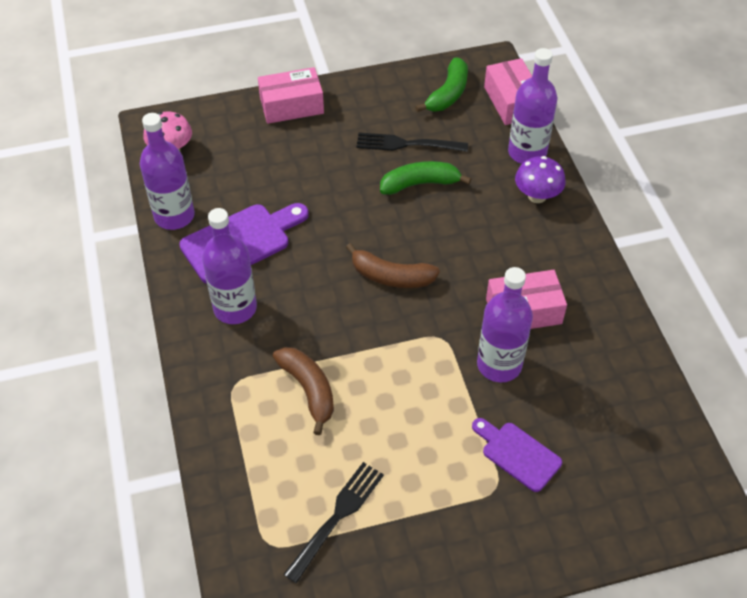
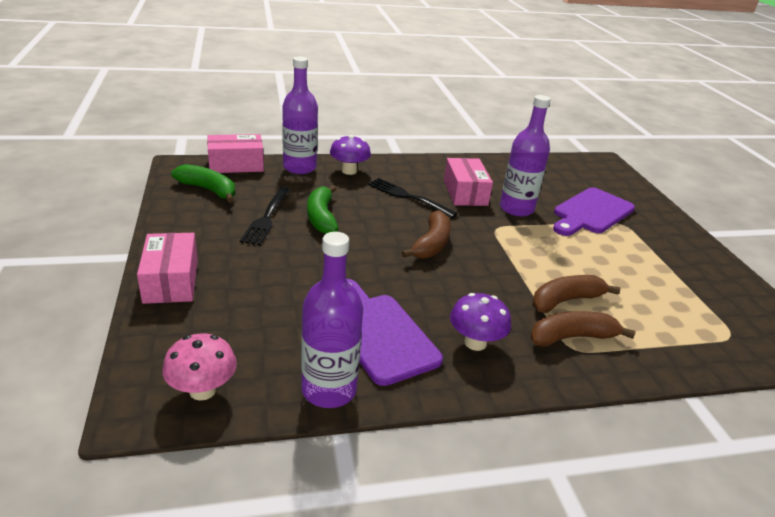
camera: 90 degrees left, 20 degrees down
(235, 308) = (475, 343): purple bottle -> purple mushroom
(250, 386) = (572, 337): none -> brown banana
(336, 518) = (685, 296): black fork -> black fork (409, 197)
(517, 454) = (591, 213): purple cutting board -> purple cutting board, size x1.58

